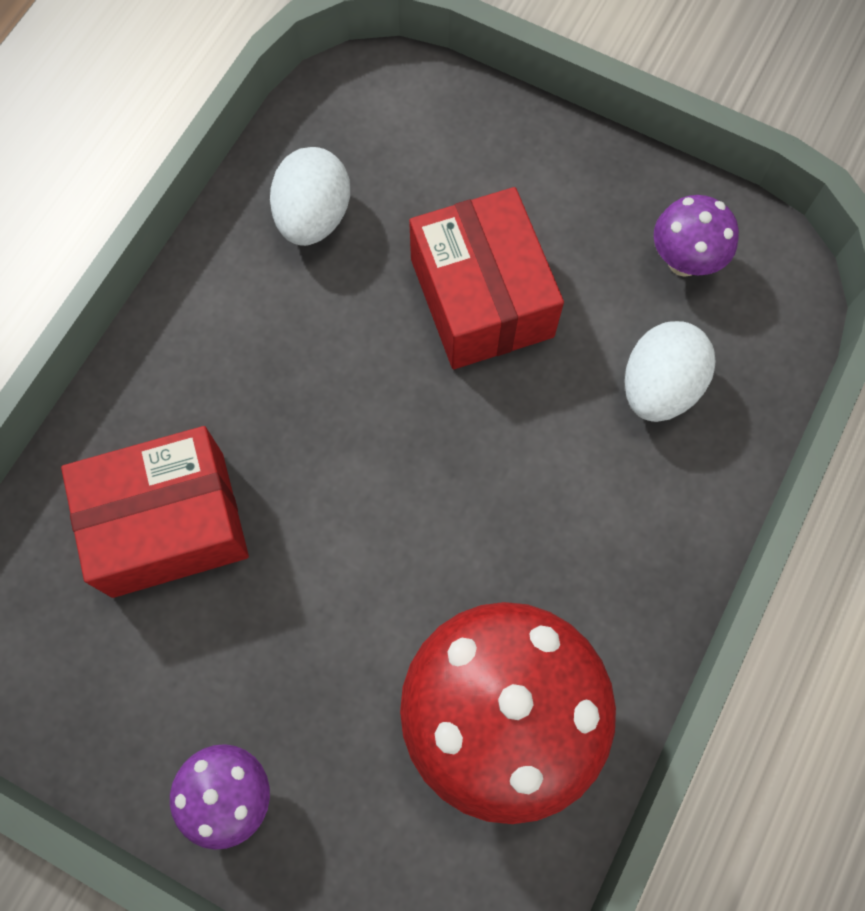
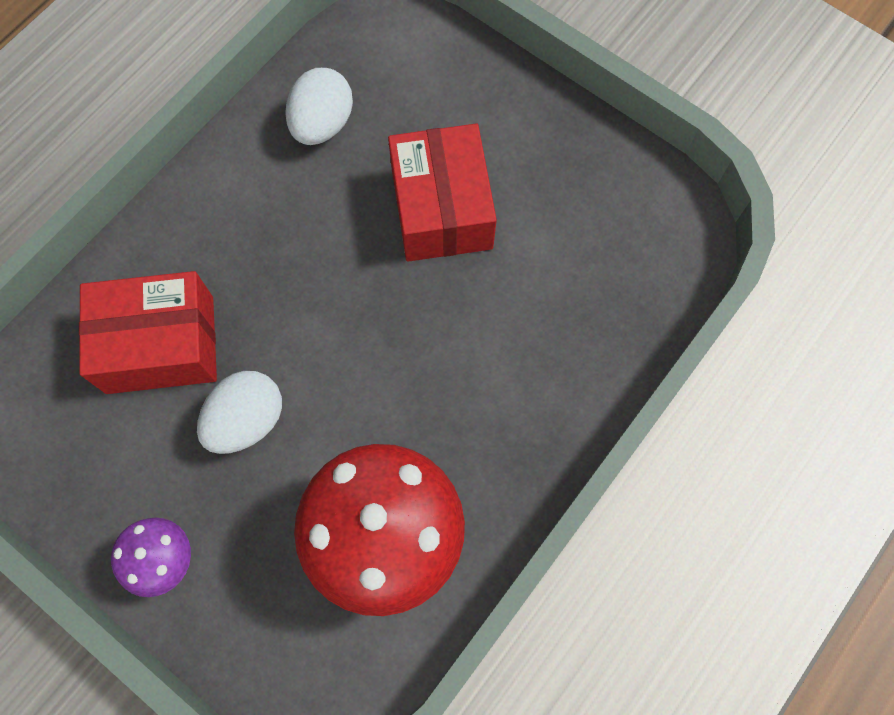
camera: 10 degrees right, 0 degrees up
(659, 387) = (568, 302): white egg -> white egg (247, 420)
(684, 261) = (610, 205): purple mushroom -> none

